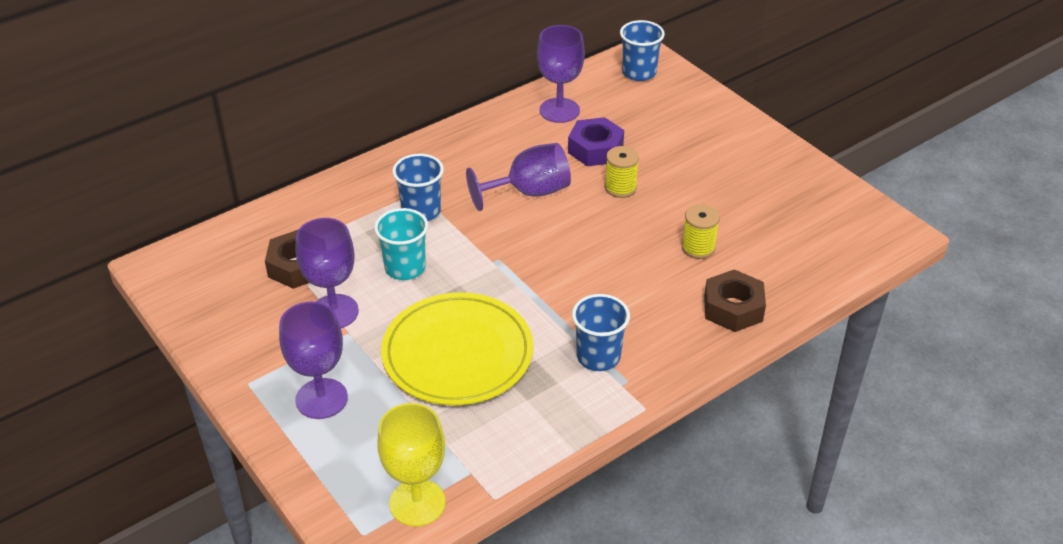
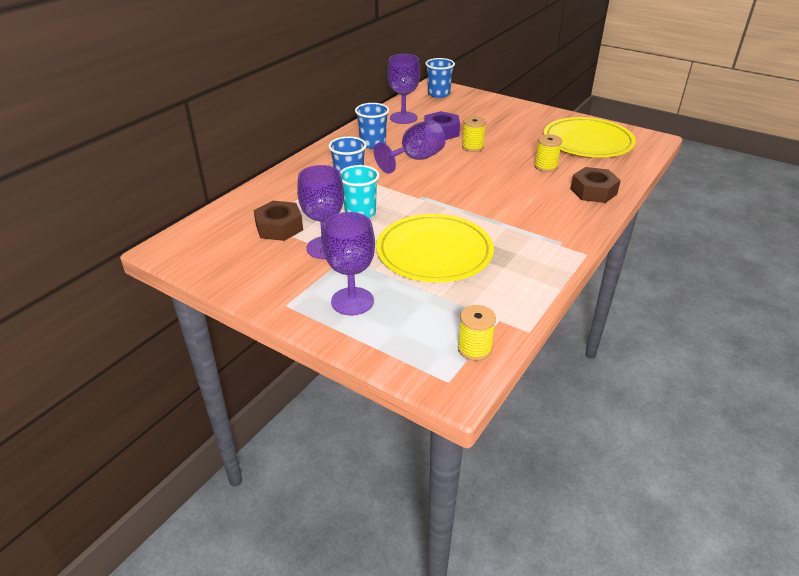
camera: 20 degrees left, 5 degrees down
(417, 503) = (474, 349): yellow goblet -> yellow spool
(598, 356) = (531, 233): blue cup -> blue cup (373, 144)
(793, 215) = (587, 142): none -> yellow plate

